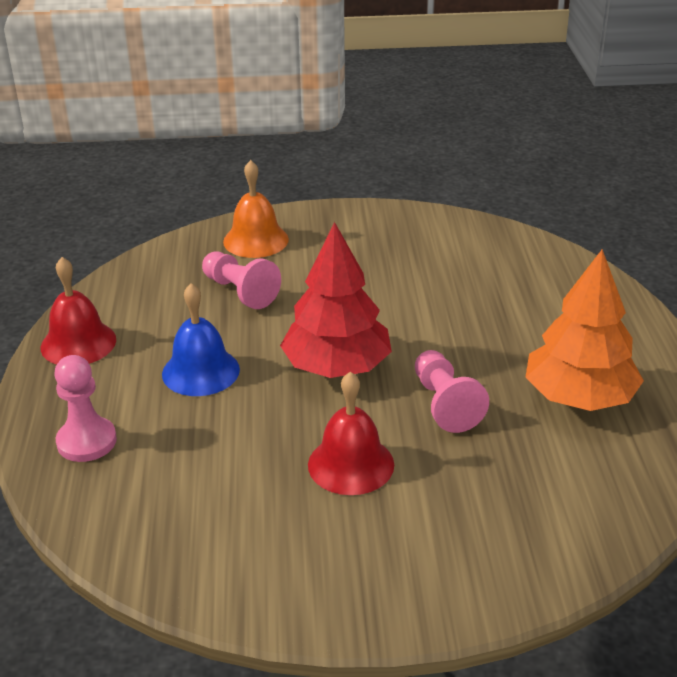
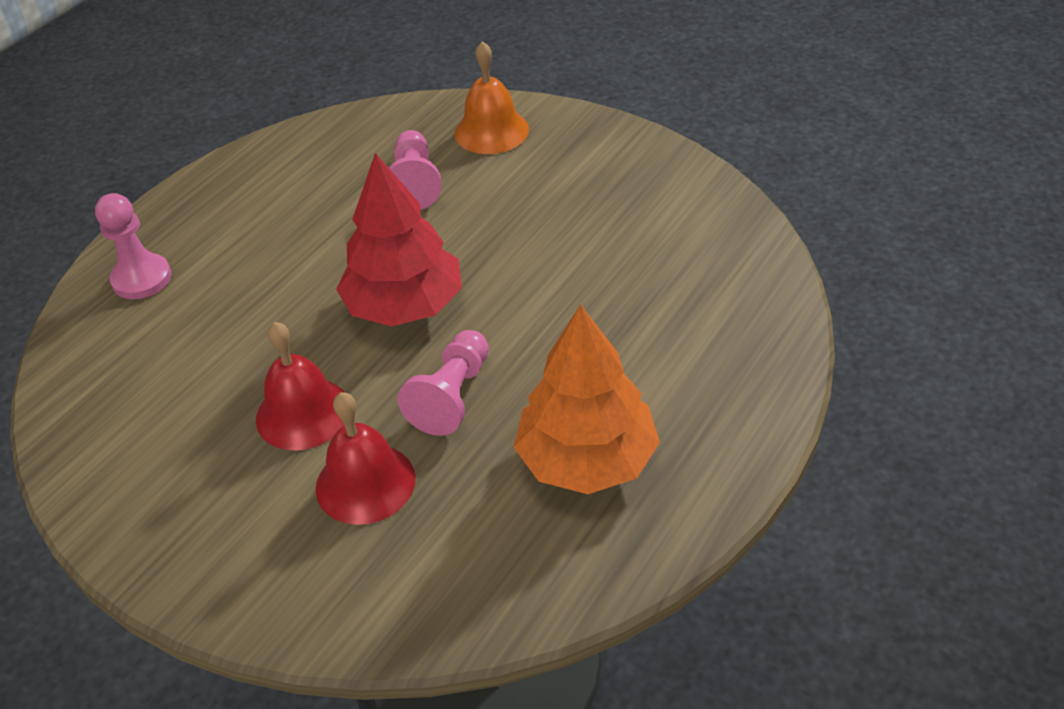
camera: 40 degrees right, 10 degrees up
(78, 343) = (235, 178): red bell -> red bell (365, 483)
(200, 371) = (293, 253): blue bell -> none

